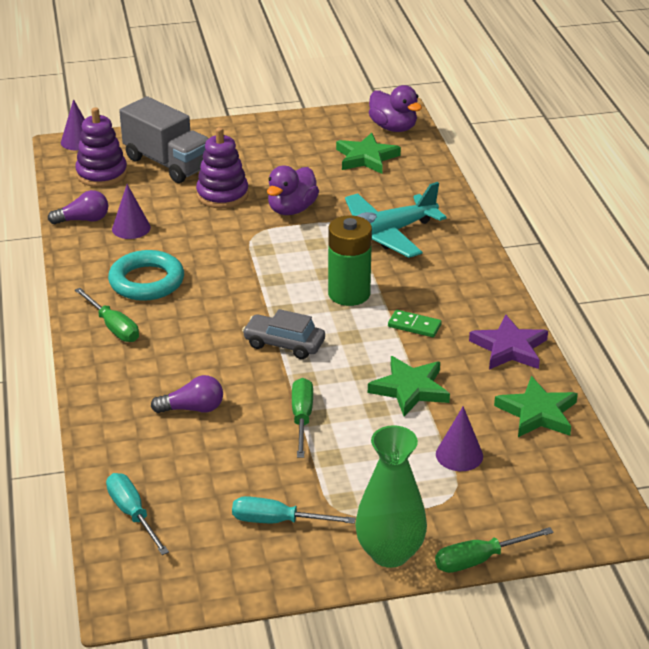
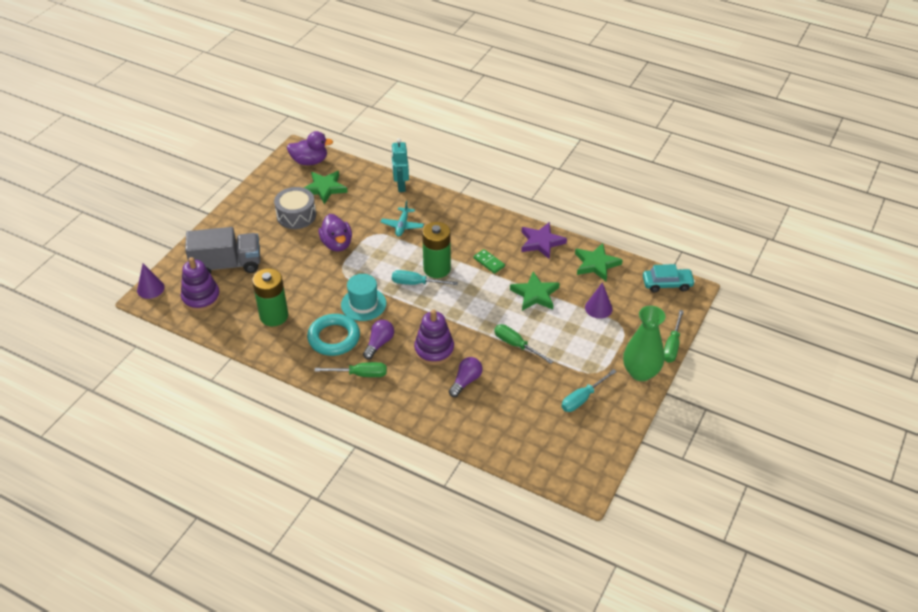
camera: 50 degrees left, 10 degrees up
(83, 220) = (240, 331): purple light bulb -> purple light bulb (379, 344)
(131, 228) = (274, 316): purple cone -> green battery
(132, 514) = (525, 450): turquoise screwdriver -> turquoise screwdriver (416, 283)
(222, 195) = (288, 262): purple stacking toy -> purple stacking toy (434, 350)
(223, 274) = (363, 304): none -> turquoise hat
(284, 344) = (451, 317): grey car -> none
(298, 163) = (296, 215): none -> grey drum
(384, 235) = (402, 225): turquoise plane -> turquoise plane, size x0.53
(414, 325) = (489, 262): green domino -> green domino turned 75 degrees clockwise
(446, 201) = (401, 186): none -> turquoise robot
(593, 496) = (667, 284): none -> turquoise car

